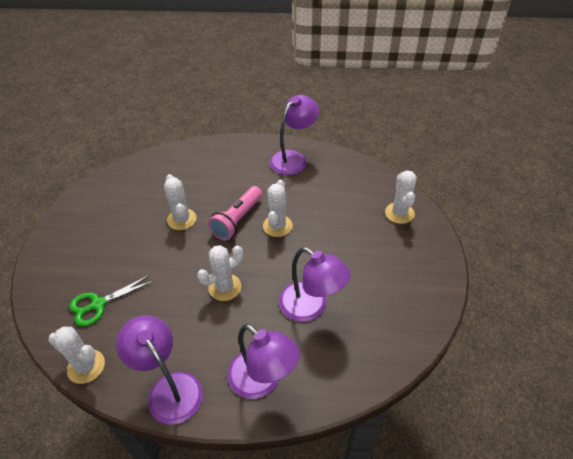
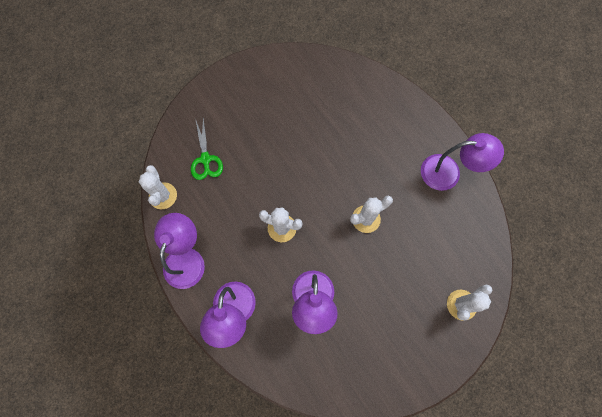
camera: 50 degrees right, 25 degrees up
(98, 304) = (205, 159): green scissors -> green scissors turned 120 degrees counterclockwise
(182, 219) = (314, 145): white cactus -> none
(237, 220) = (346, 185): pink flashlight -> none

